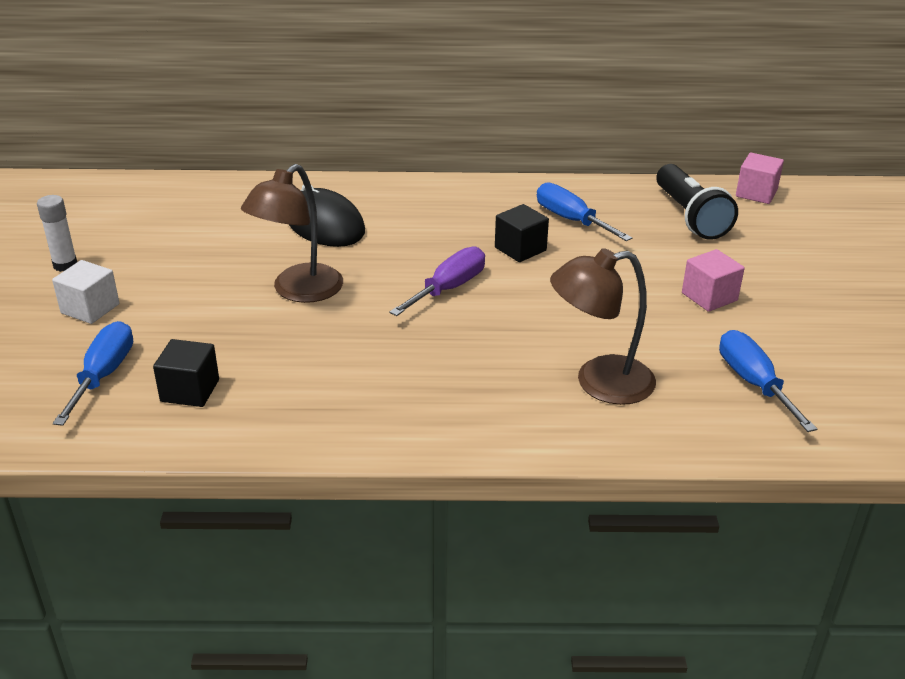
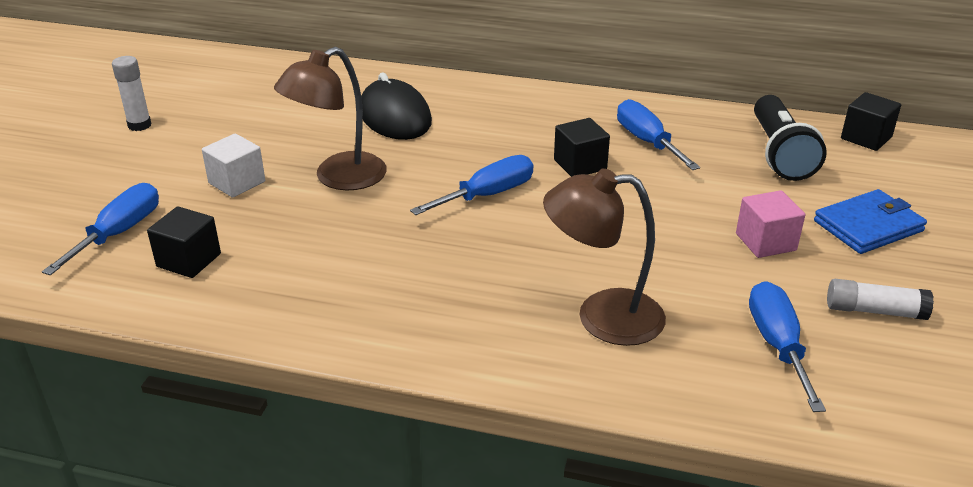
camera: 15 degrees right, 0 degrees up
(90, 308) = (140, 168): white cube -> white cube (237, 182)
(449, 288) = (488, 195): purple screwdriver -> blue screwdriver
(756, 193) = (866, 138): pink cube -> black cube
(787, 271) = (868, 226): none -> blue wallet
(819, 342) = (874, 311): none -> white glue stick

